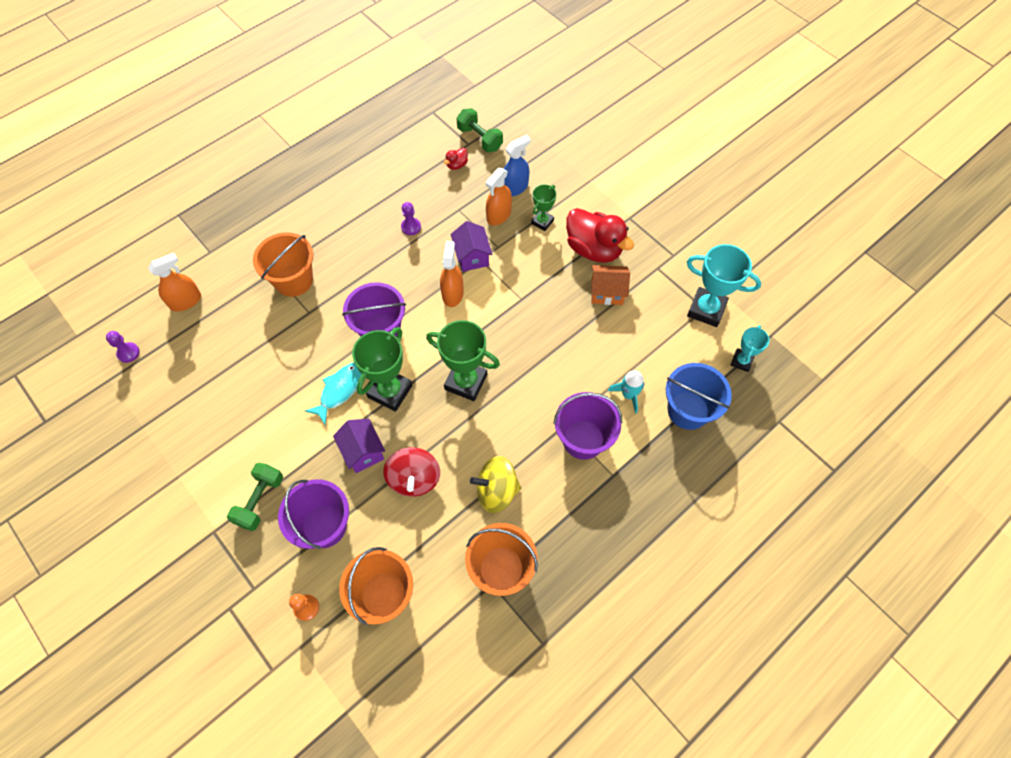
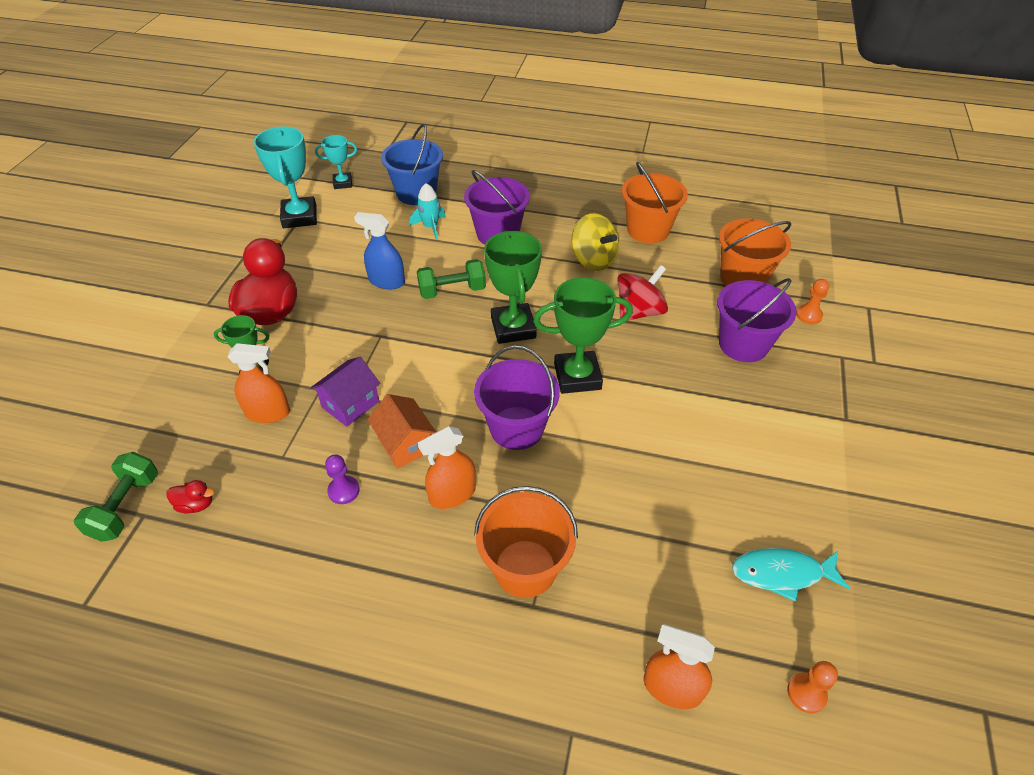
camera: 125 degrees left, 15 degrees down
(128, 353) = (806, 693): purple pawn -> orange pawn
(260, 500) = (781, 404): green dumbbell -> green dumbbell (452, 291)
(340, 390) = (616, 417): turquoise fish -> turquoise fish (782, 573)
(363, 451) = (655, 359): purple house -> none
(452, 294) = (417, 393): orange spray bottle -> orange spray bottle (452, 494)
(514, 188) = (210, 420): blue spray bottle -> blue spray bottle (386, 281)
(607, 292) = (324, 281): orange house -> orange house (405, 444)

